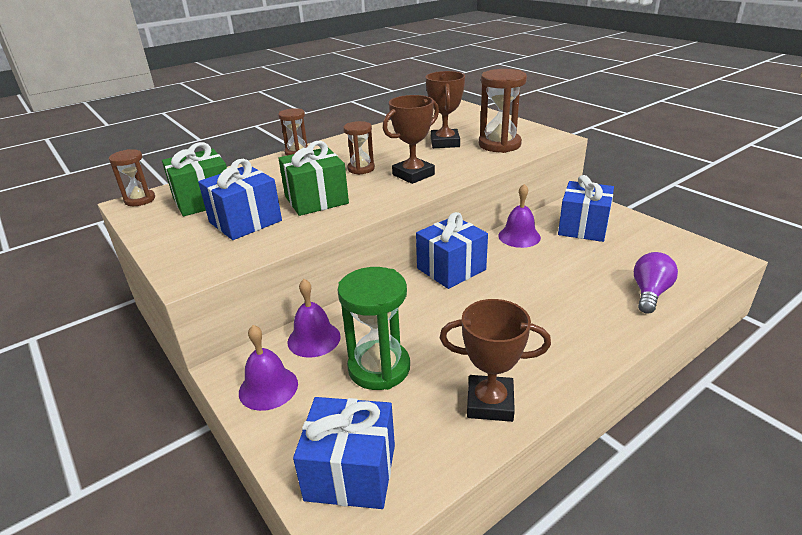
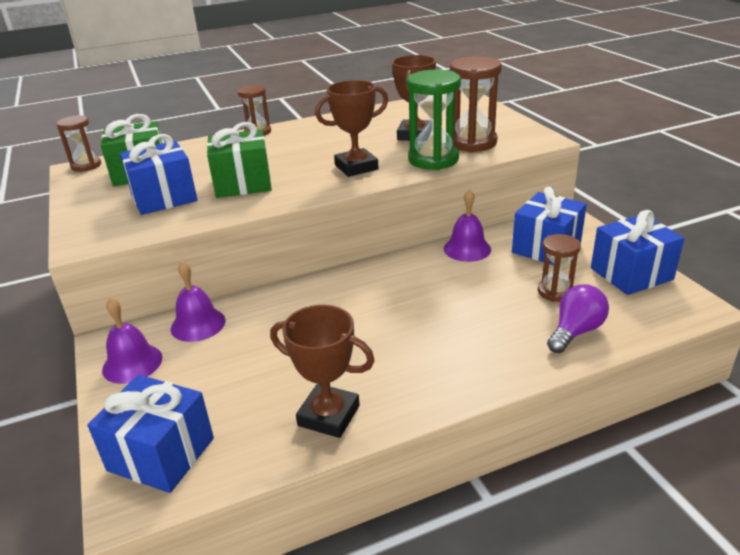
camera: 15 degrees right, 0 degrees up
(361, 169) = (308, 155): brown hourglass -> brown hourglass (555, 292)
(379, 368) = (242, 362): green hourglass -> green hourglass (433, 159)
(451, 269) = (372, 274): blue gift -> blue gift (631, 274)

